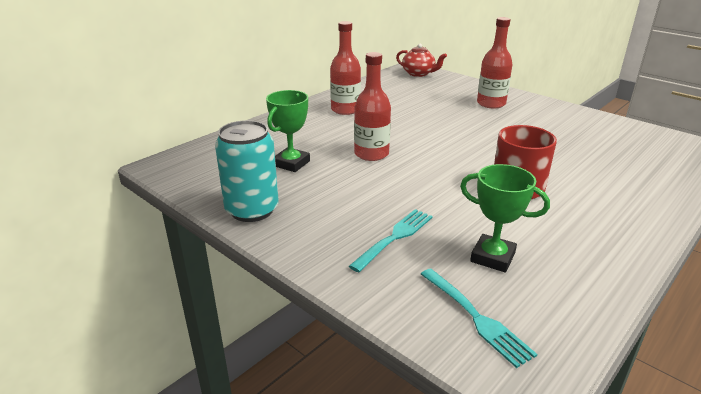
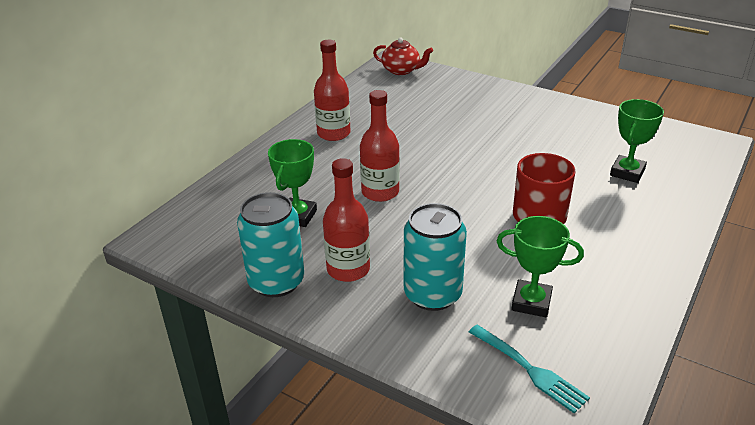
camera: 10 degrees left, 5 degrees up
(394, 238) = (432, 294): turquoise fork -> turquoise can
(491, 103) = (490, 107): red bottle -> red bottle (348, 269)
(613, 163) = (627, 172): none -> green trophy

